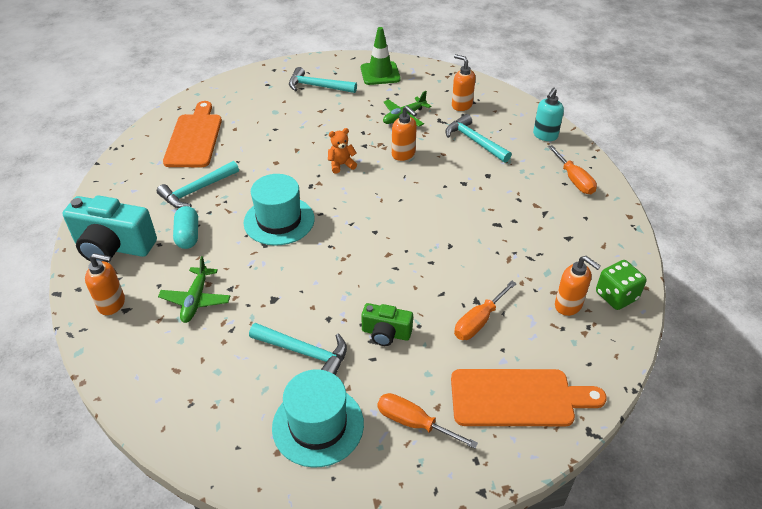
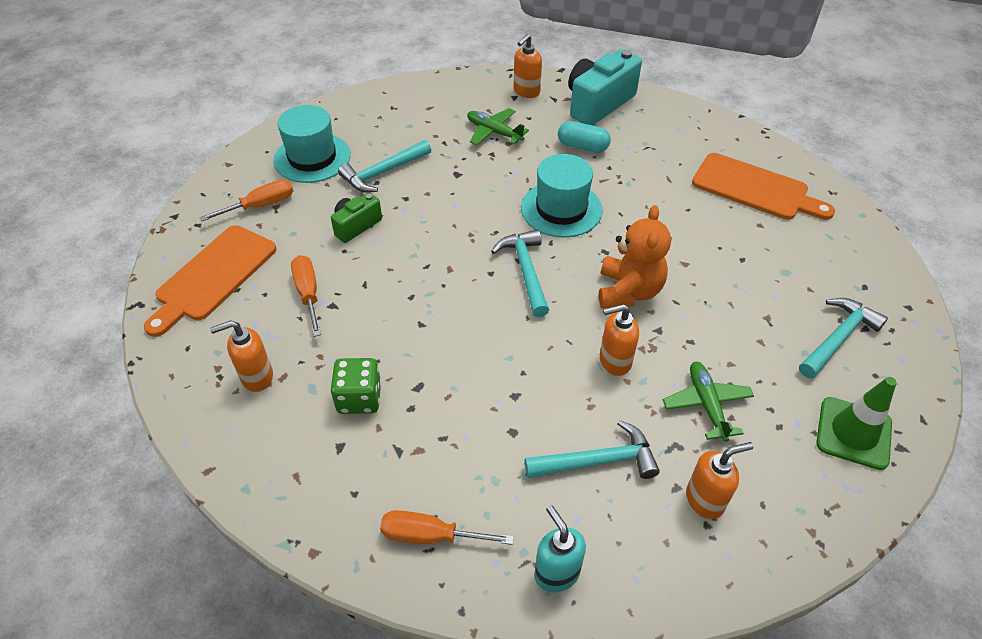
camera: 120 degrees right, 5 degrees up
(197, 190) = (651, 168): turquoise hammer -> turquoise hammer (525, 271)
(341, 165) = (628, 291): orange teddy bear -> orange teddy bear, size x1.78
(616, 296) = (225, 430): green dice -> green dice (359, 398)

